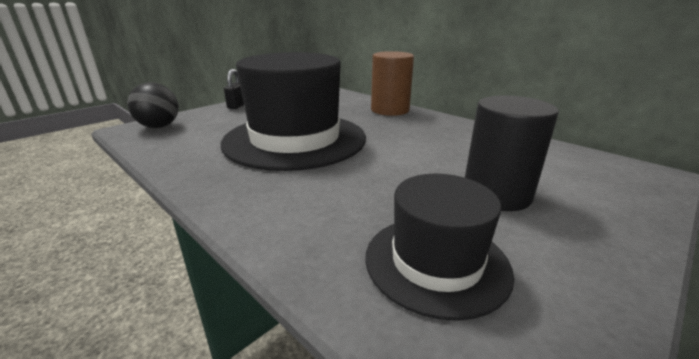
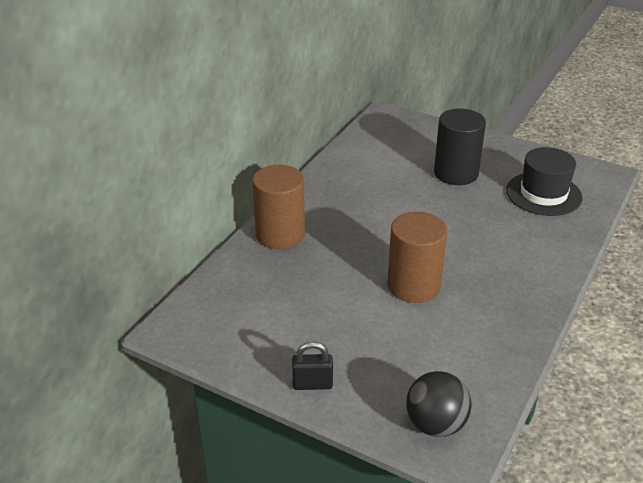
camera: 105 degrees left, 10 degrees up
(295, 139) = (413, 286): black hat -> brown cylinder

